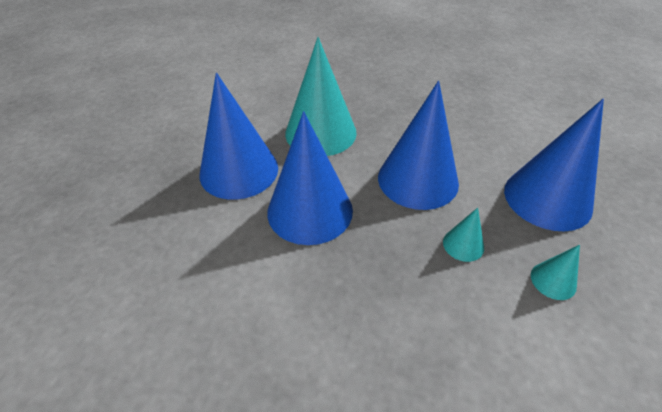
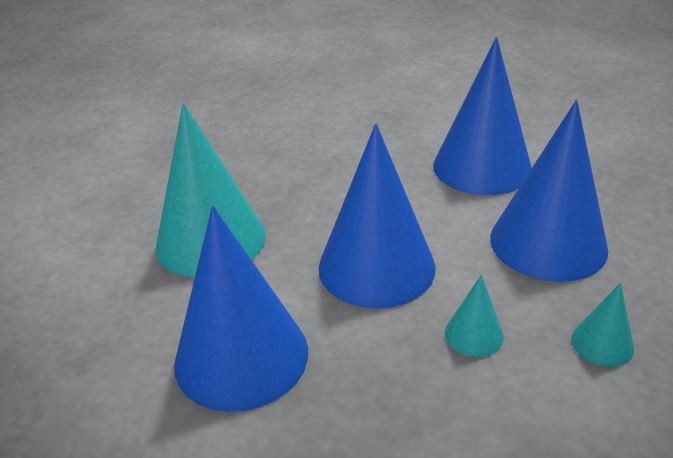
camera: 20 degrees left, 10 degrees down
(239, 171) = (104, 331): blue cone -> blue cone (482, 167)

